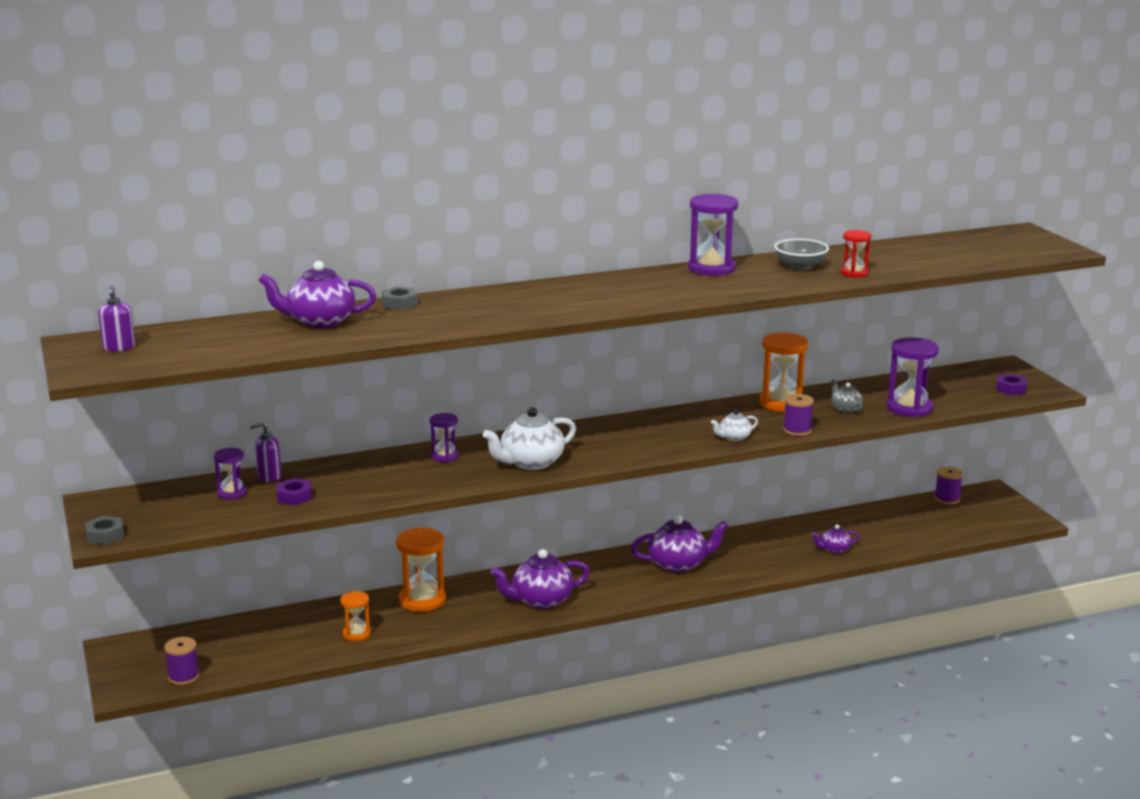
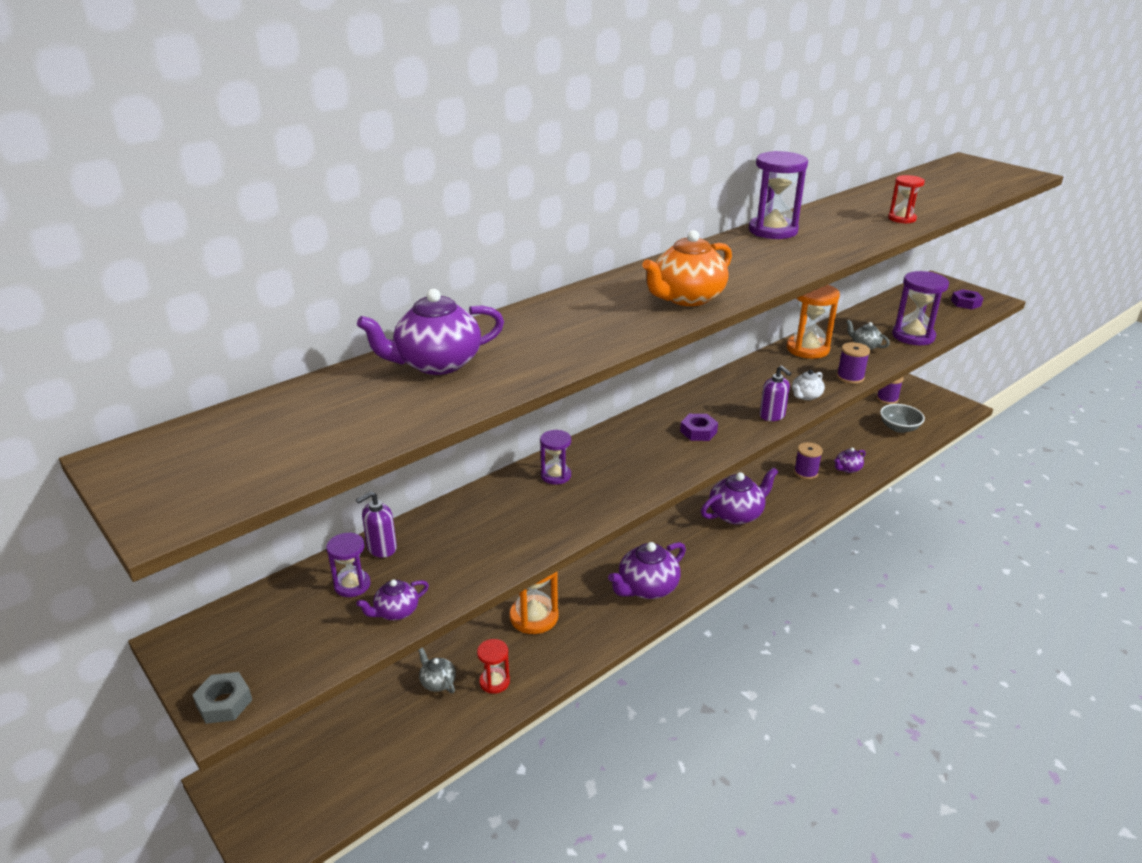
camera: 20 degrees left, 10 degrees up
(119, 347) = (193, 457): purple soap dispenser -> purple soap dispenser (772, 416)
(183, 676) = (334, 804): purple spool -> purple spool (806, 472)
(252, 512) = (396, 611): none -> purple teapot
(294, 497) = (431, 574): purple nut -> purple nut (698, 432)
(310, 625) = (437, 682): none -> grey teapot
(356, 634) = (494, 682): orange hourglass -> red hourglass
(400, 303) = (507, 321): grey nut -> none
(531, 463) = (649, 466): white teapot -> none
(561, 306) = (686, 298): none -> orange teapot
(800, 266) = (846, 217): grey bowl -> grey bowl (899, 428)

